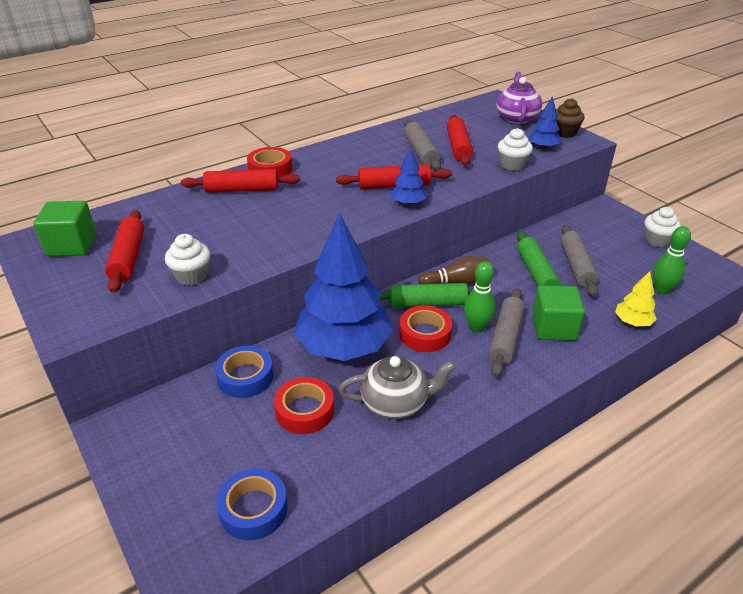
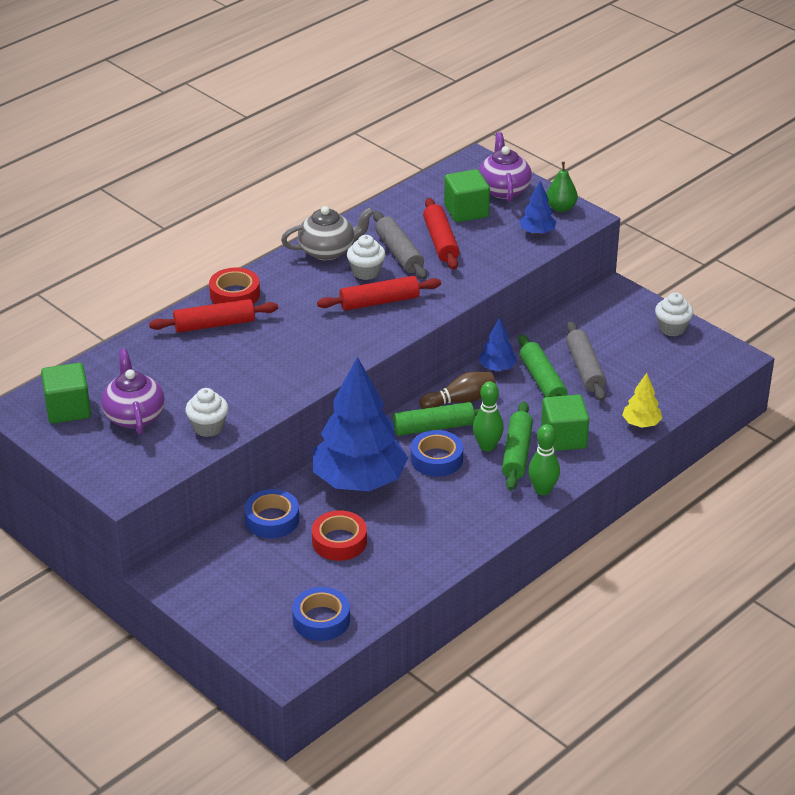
camera: 10 degrees left, 0 degrees up
(128, 258) = (134, 416): red rolling pin -> purple teapot
(396, 403) = (422, 525): grey teapot -> grey teapot (328, 251)
(408, 203) = (399, 323): blue tree -> blue tree (497, 368)
(425, 334) = (436, 459): red tape -> blue tape
(483, 129) = (466, 211): none -> green cube
(505, 338) = (517, 453): grey rolling pin -> green rolling pin
(512, 165) = (504, 261): white cupcake -> white cupcake (366, 272)
(564, 133) = (561, 208): brown cupcake -> green pear
(662, 290) = (672, 386): green bowling pin -> green bowling pin (543, 490)

